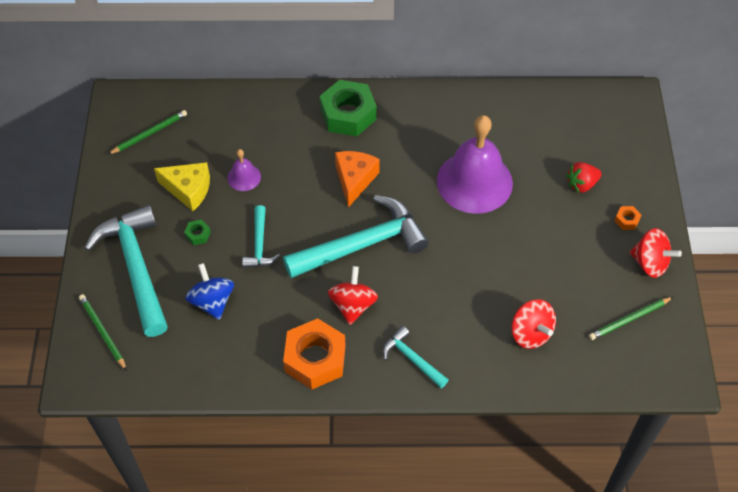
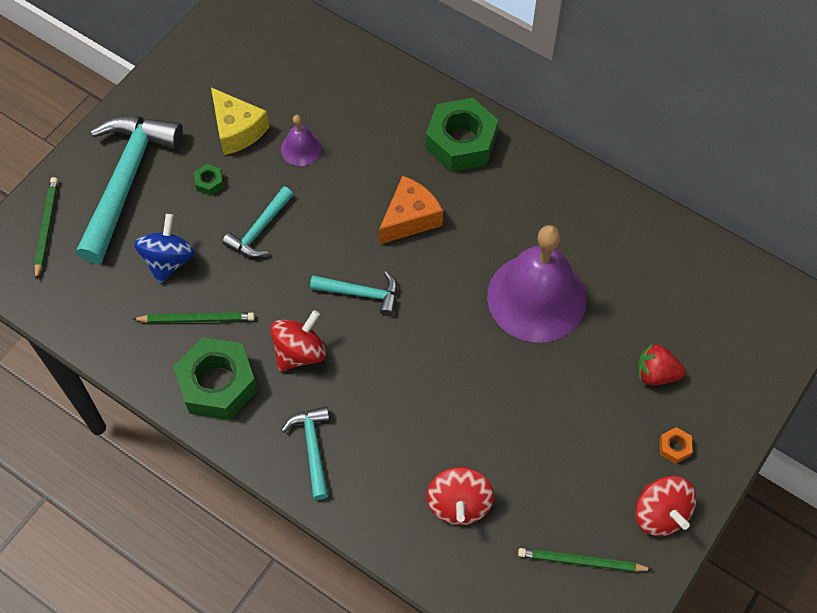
camera: 35 degrees right, 5 degrees up
(149, 133) = (246, 48): green pencil -> green pencil (197, 319)
(315, 359) = (218, 384): orange nut -> green nut
(362, 245) = (361, 294): turquoise hammer -> turquoise hammer, size x0.50

